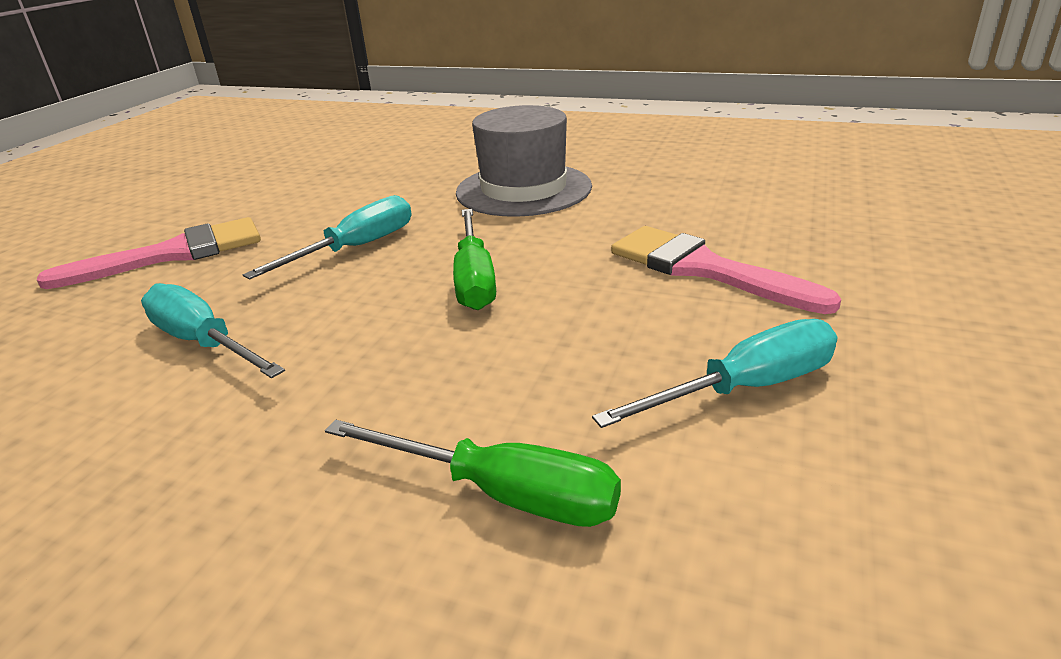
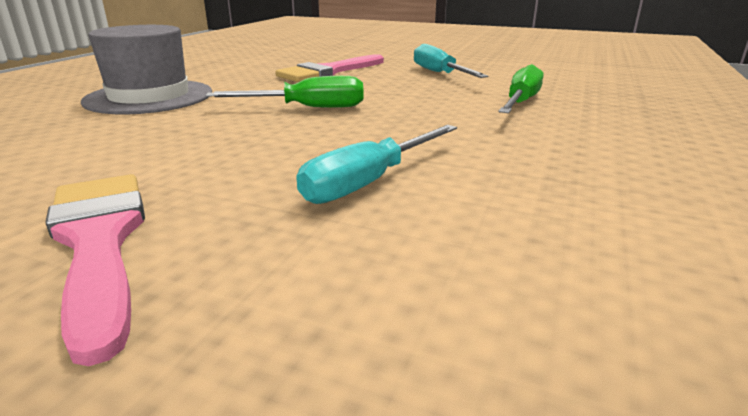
camera: 90 degrees left, 5 degrees down
(356, 248) = (209, 142): turquoise screwdriver -> none

